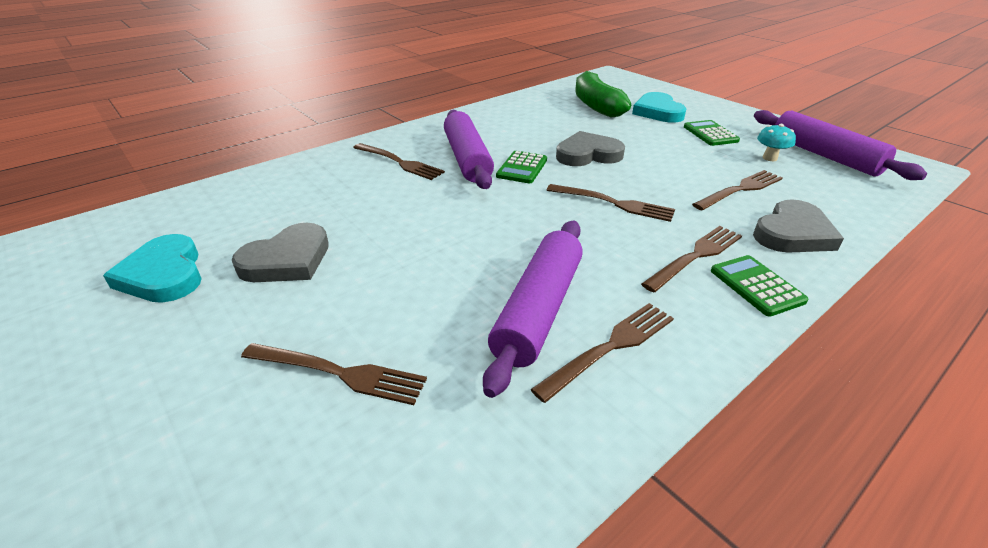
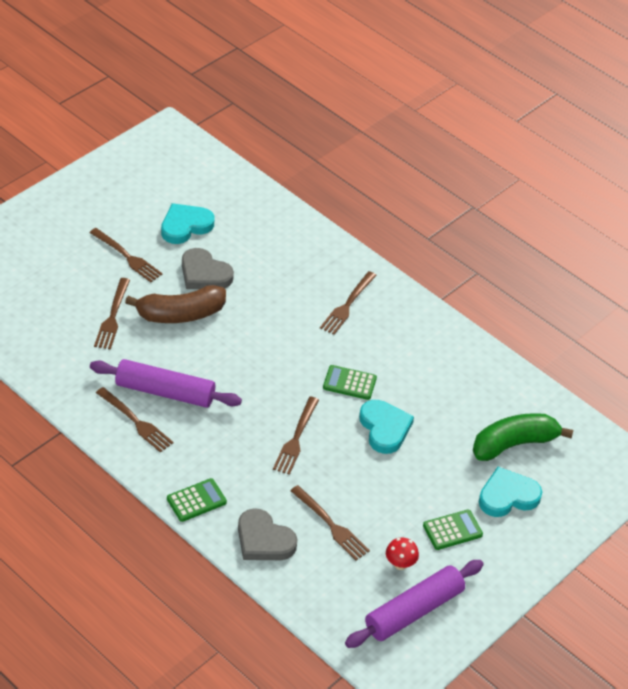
camera: 80 degrees right, 10 degrees up
(366, 287) = (180, 314): none -> brown banana
(467, 159) = (361, 347): purple rolling pin -> none
(588, 154) = (384, 428): grey heart -> turquoise heart
(696, 256) = (228, 475): brown fork -> brown fork (127, 257)
(769, 158) = (400, 564): turquoise mushroom -> red mushroom

